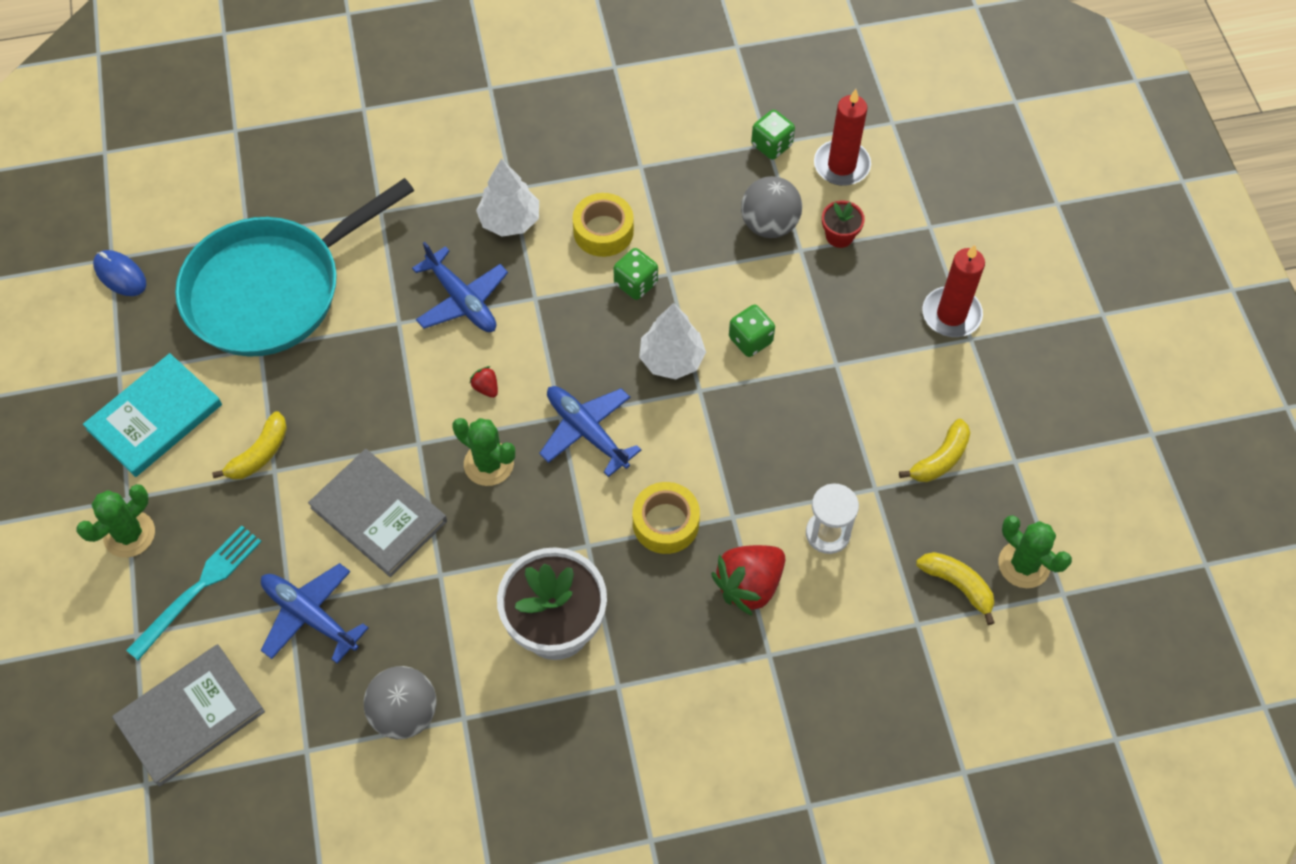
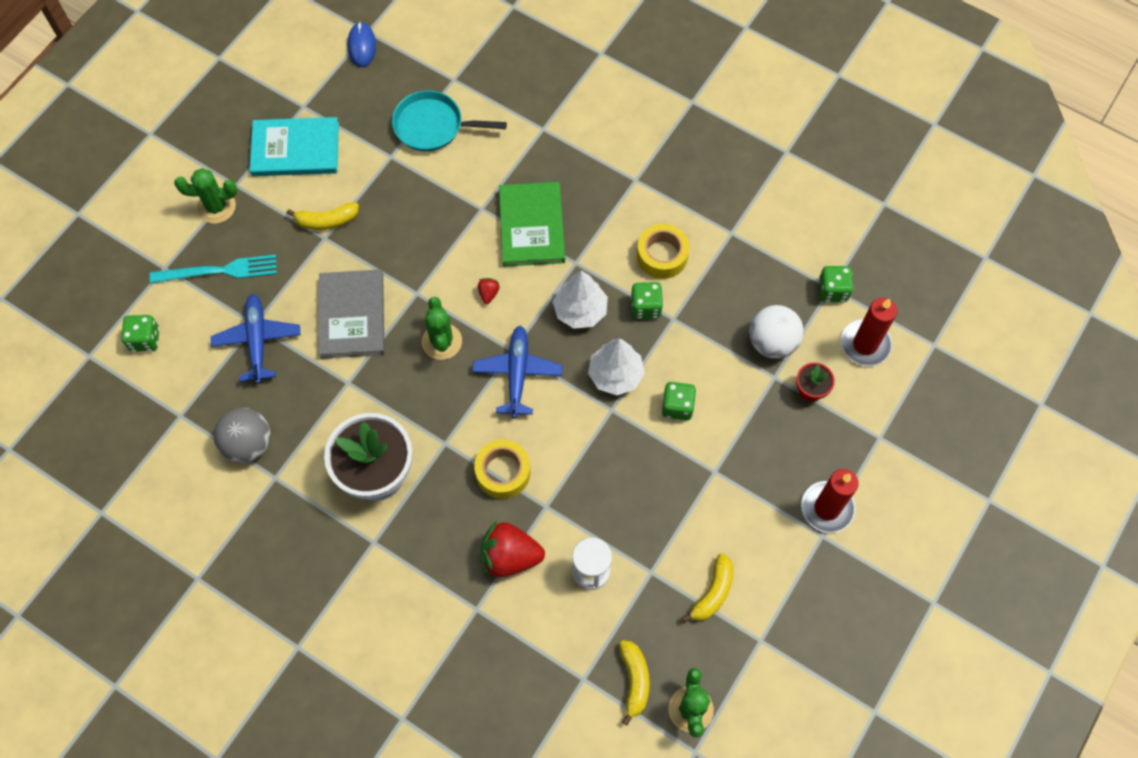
camera: 45 degrees right, 5 degrees up
(190, 716) = (145, 339): grey book -> green dice
(272, 289) = (433, 126): turquoise pan -> turquoise pan, size x0.55
(462, 300) = (531, 226): blue plane -> green book
(509, 220) = (612, 199): white tree -> white tree (580, 310)
(769, 224) = (772, 342): grey ball -> white ball
(940, 459) = (712, 593): yellow banana -> yellow banana turned 60 degrees counterclockwise

